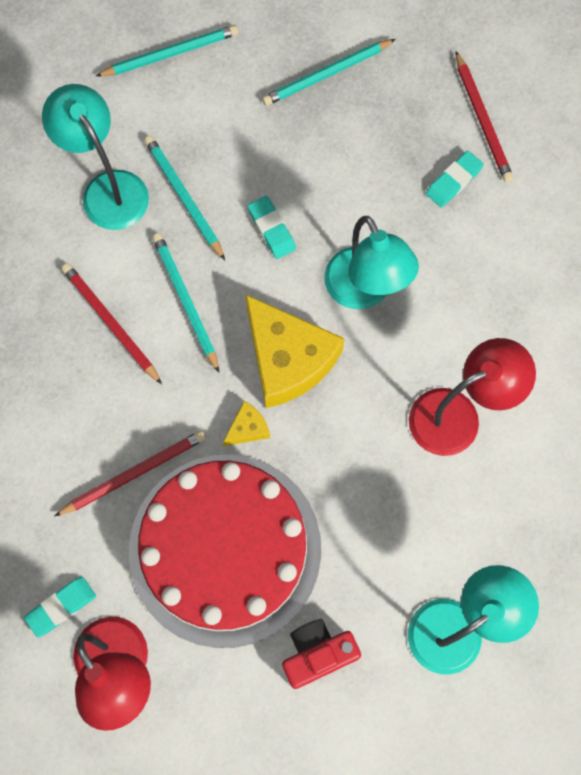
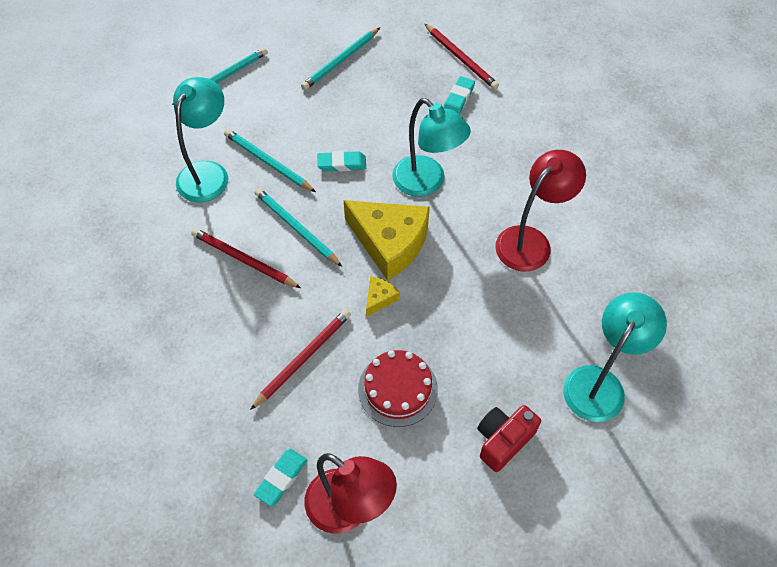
camera: 20 degrees left, 15 degrees down
(108, 188) = (208, 173): turquoise lamp -> turquoise lamp turned 75 degrees clockwise
(225, 549) = (398, 389): red cake -> red cake, size x0.49
(271, 229) = (342, 164): turquoise eraser -> turquoise eraser turned 45 degrees counterclockwise

